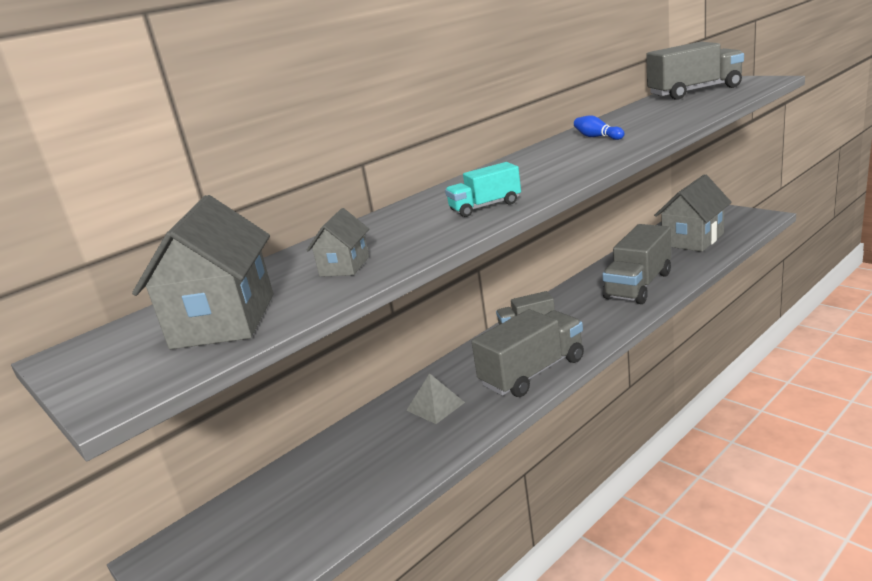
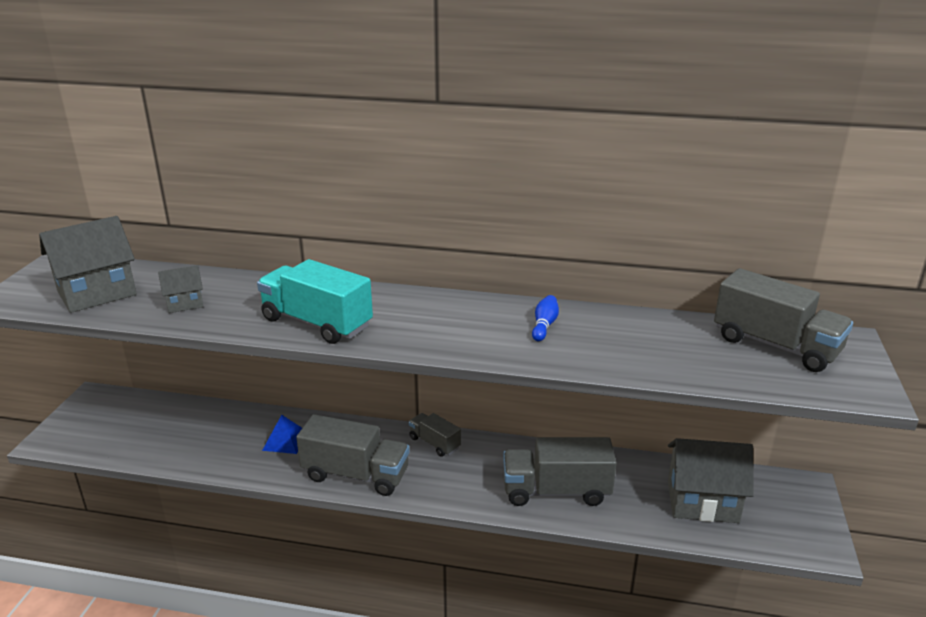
camera: 50 degrees right, 5 degrees up
(435, 406) = (285, 440): grey pyramid -> blue pyramid
(485, 207) = (316, 323): turquoise truck -> turquoise truck, size x1.81

